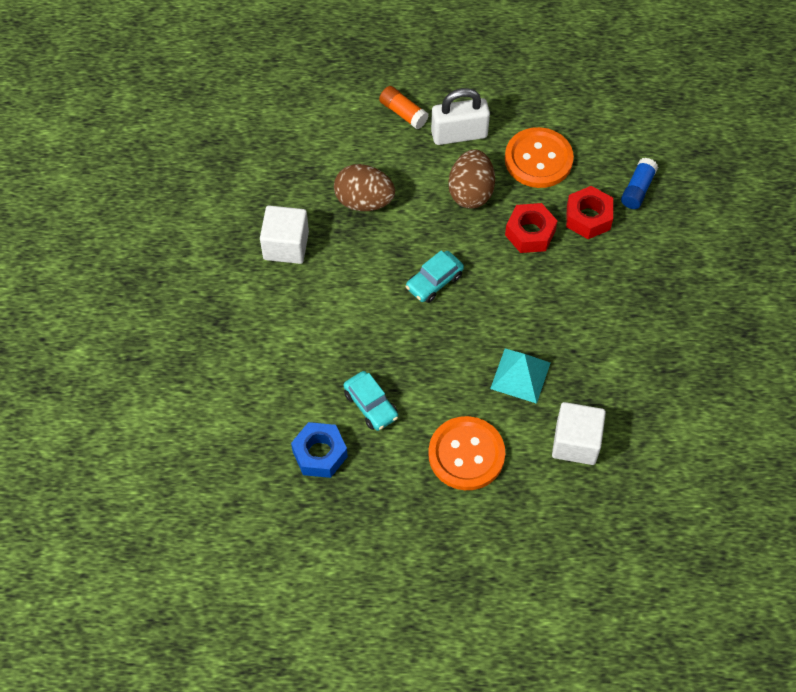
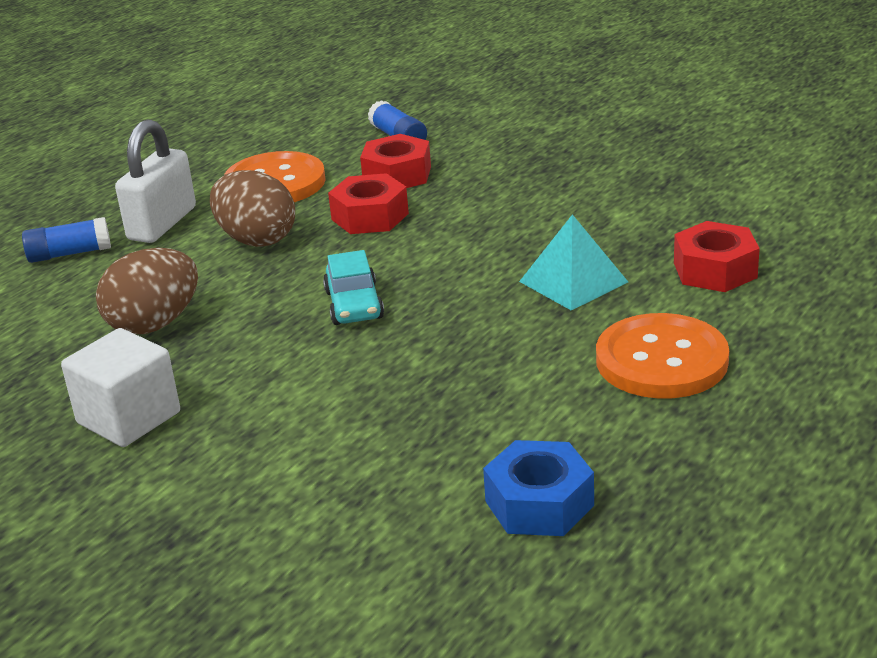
camera: 55 degrees left, 30 degrees down
(371, 405) = (498, 422): turquoise car -> none
(403, 113) = (69, 254): orange glue stick -> blue glue stick
(576, 442) = (715, 270): white cube -> red nut

